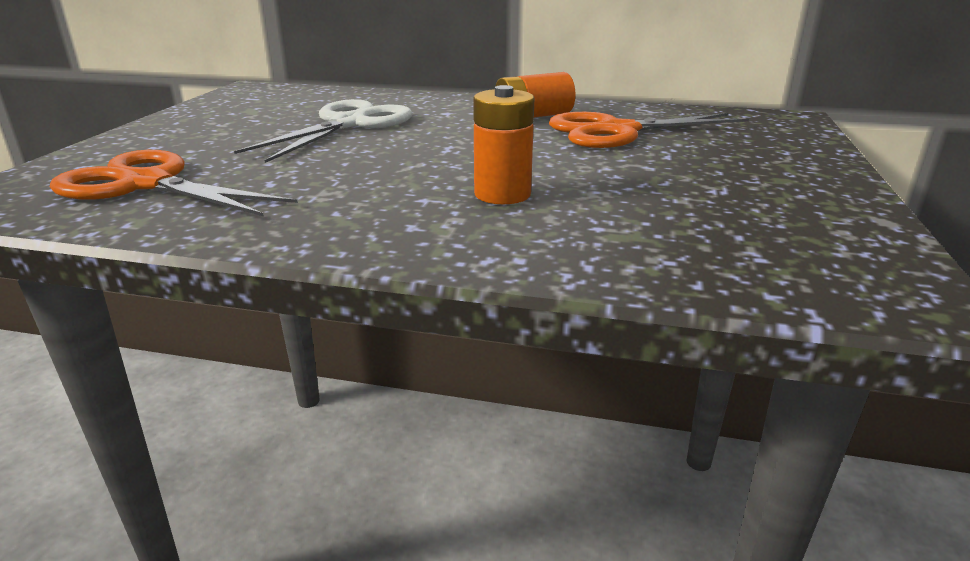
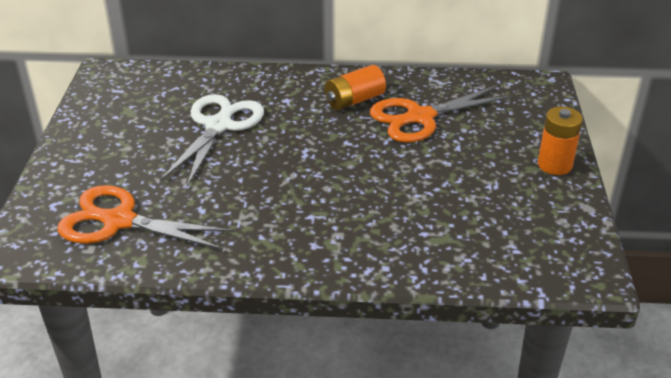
camera: 10 degrees left, 10 degrees up
(502, 194) = (359, 206): orange battery -> orange battery (554, 165)

